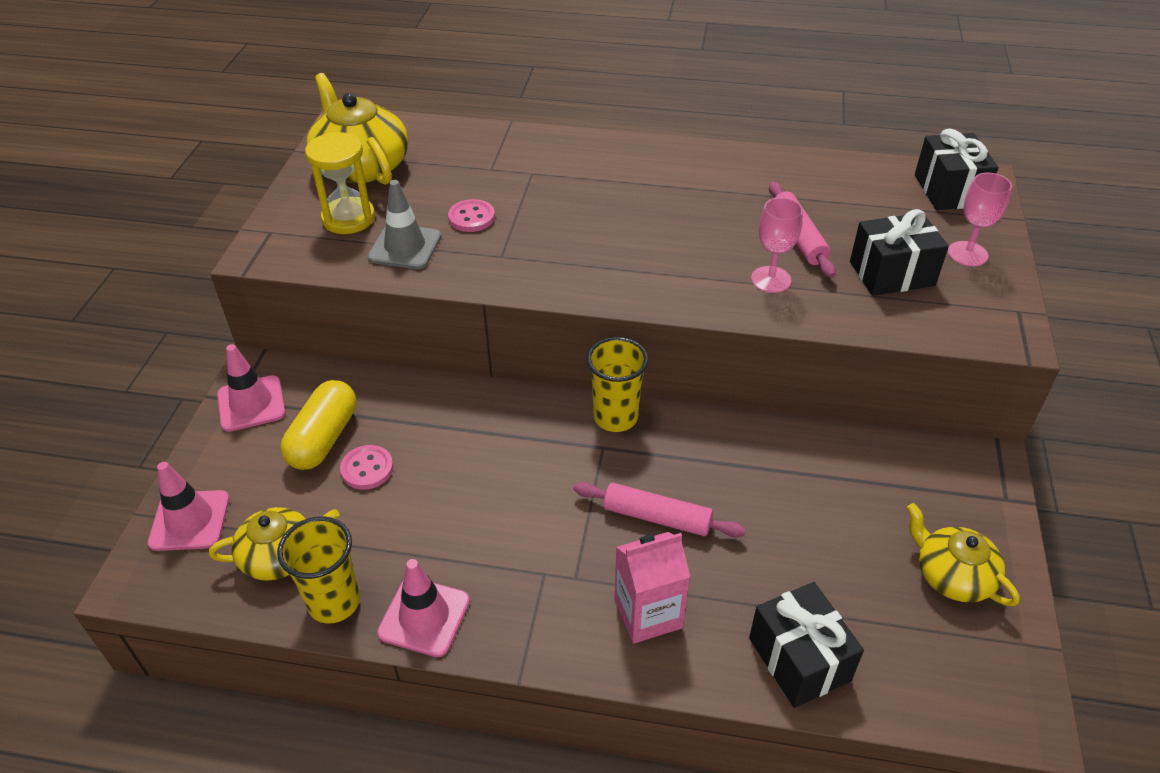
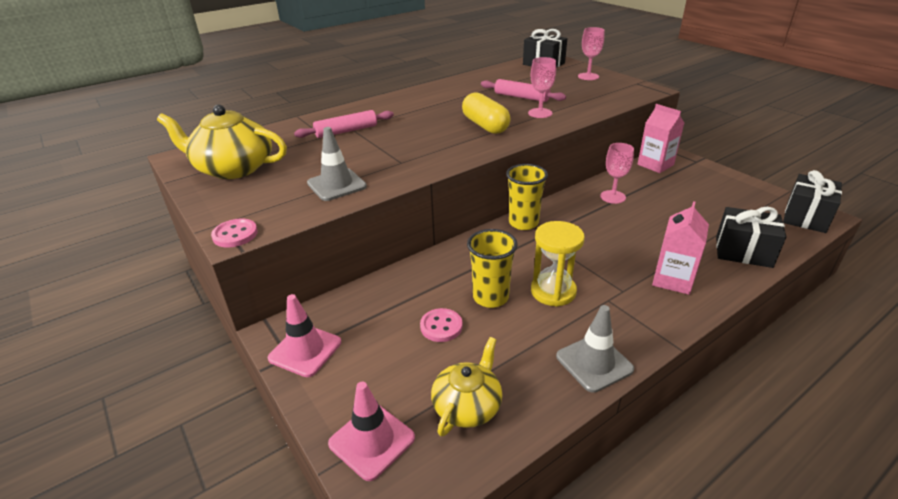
camera: 45 degrees left, 10 degrees down
(323, 438) = (388, 332): yellow capsule -> yellow capsule (485, 125)
(334, 602) = (539, 399): yellow cup -> yellow cup (490, 297)
(348, 218) = (272, 191): yellow hourglass -> yellow hourglass (553, 291)
(424, 617) = (594, 363): pink traffic cone -> grey traffic cone
(471, 217) = (353, 157): pink button -> pink button (235, 234)
(657, 517) = (609, 245): pink rolling pin -> pink rolling pin (346, 131)
(778, 462) = (612, 197): none -> pink goblet
(891, 273) = (577, 92): black gift -> black gift (805, 217)
(930, 460) = (655, 165): none -> pink carton
(952, 575) = (727, 192): yellow teapot -> none

